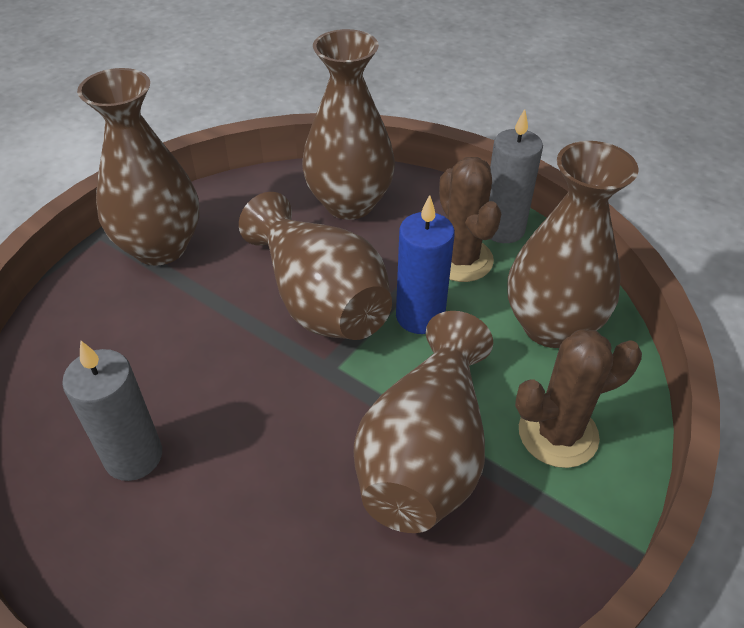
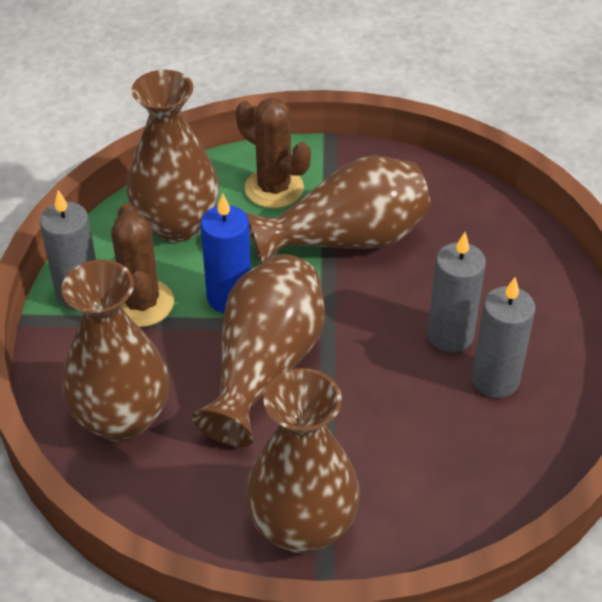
camera: 125 degrees left, 0 degrees up
(218, 457) = (450, 335): none -> grey candle
(460, 260) = (141, 303): brown cactus -> brown cactus turned 45 degrees counterclockwise

